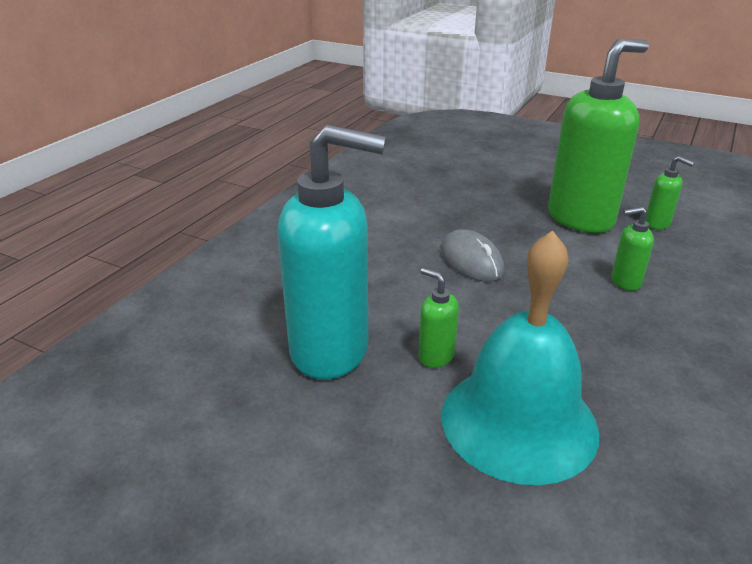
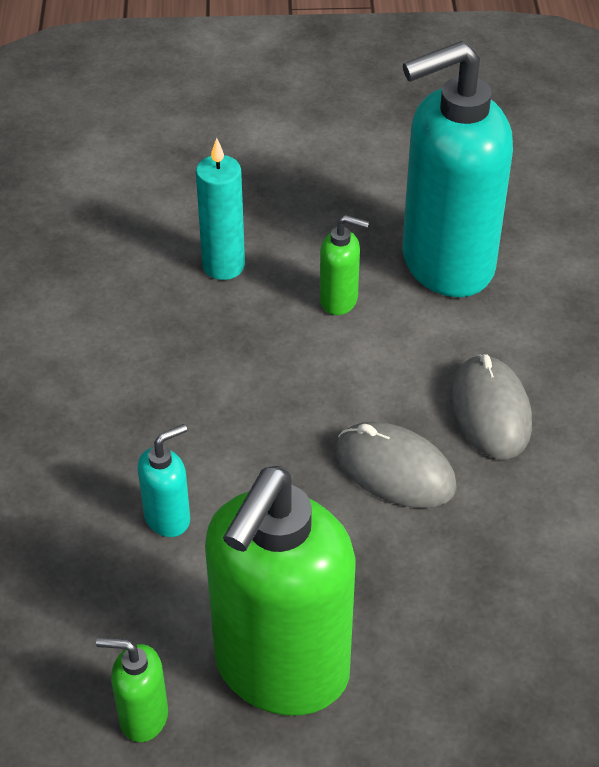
camera: 150 degrees right, 15 degrees up
(391, 266) = (490, 411): none -> grey mouse
(518, 421) = (223, 266): turquoise bell -> turquoise candle
(625, 282) = (168, 518): green soap dispenser -> turquoise soap dispenser

